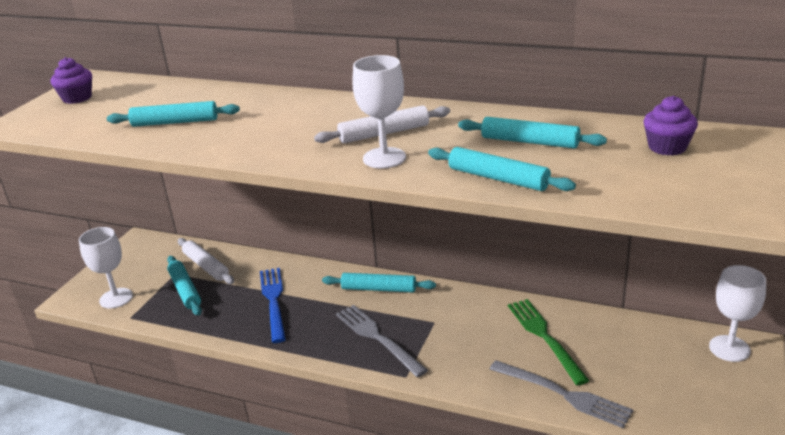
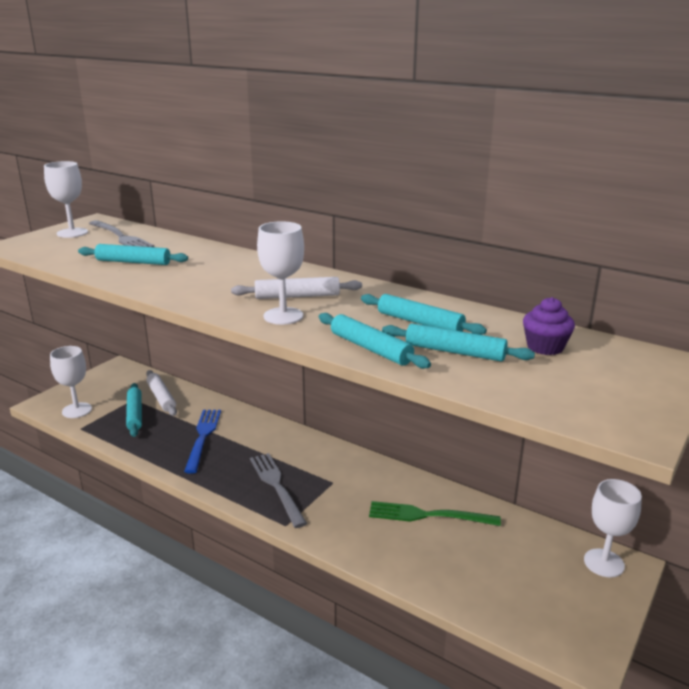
camera: 10 degrees right, 5 degrees down
(77, 98) = (72, 233): purple cupcake -> white goblet
(378, 289) = (297, 444): turquoise rolling pin -> turquoise rolling pin (454, 352)
(544, 337) = (427, 515): green fork -> green fork turned 75 degrees counterclockwise
(564, 394) = (423, 572): grey fork -> grey fork (121, 237)

